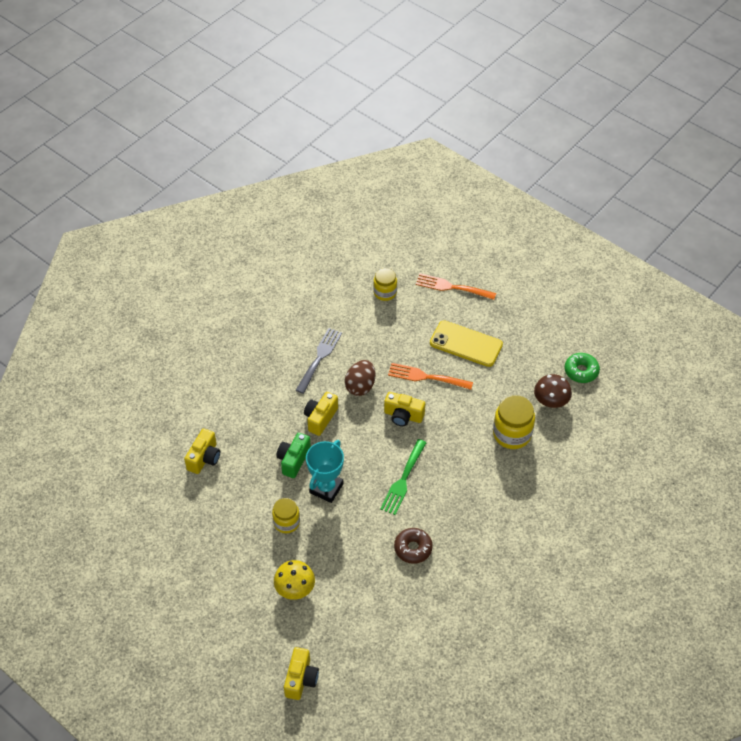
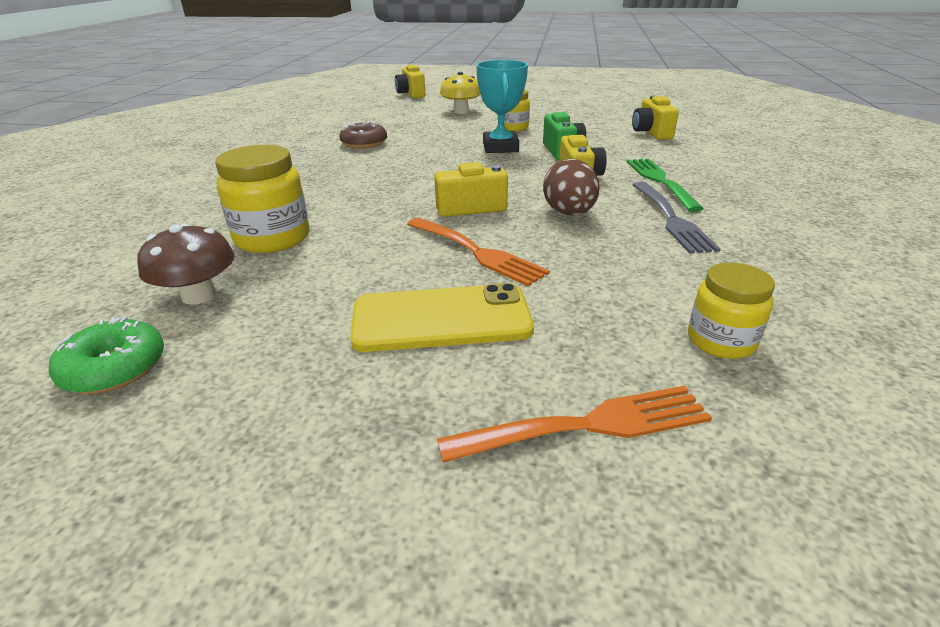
camera: 150 degrees right, 20 degrees down
(403, 479) = (416, 170): green fork -> green fork (661, 182)
(427, 377) = (475, 252): orange fork -> orange fork turned 60 degrees clockwise

